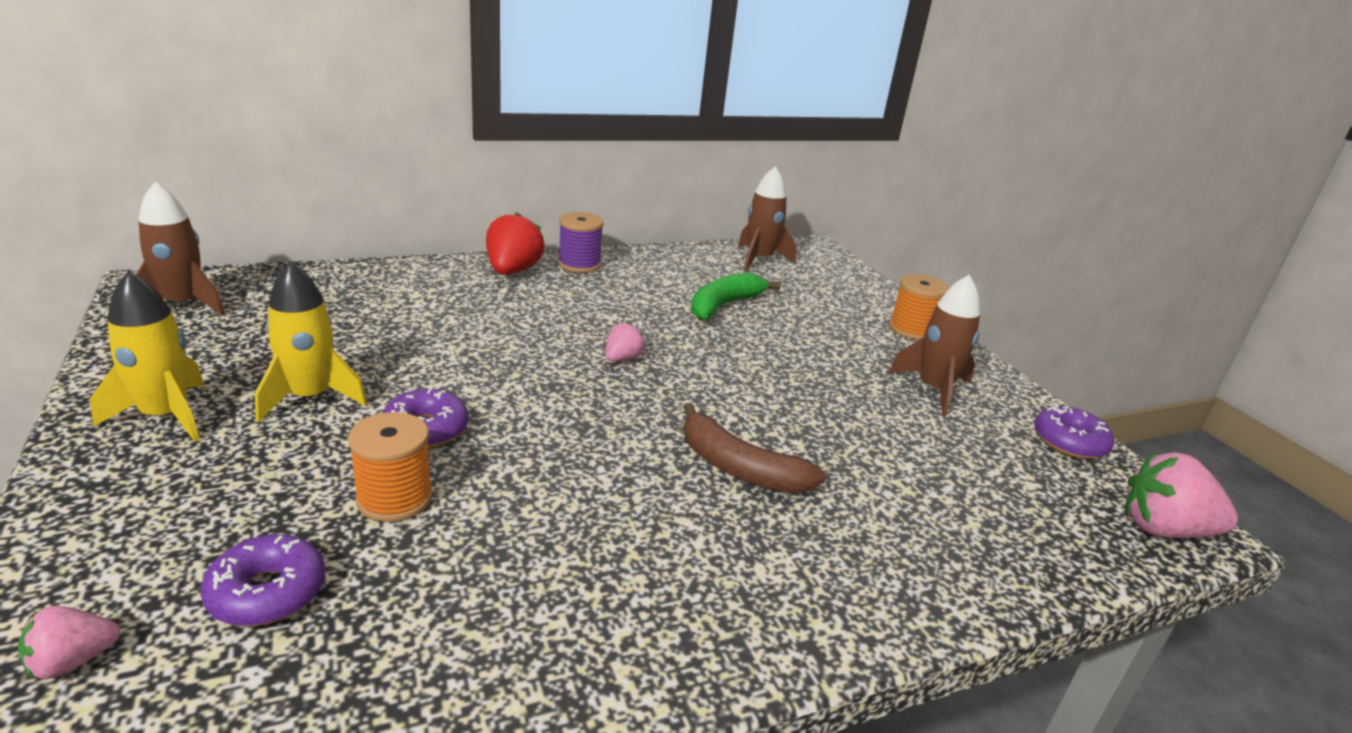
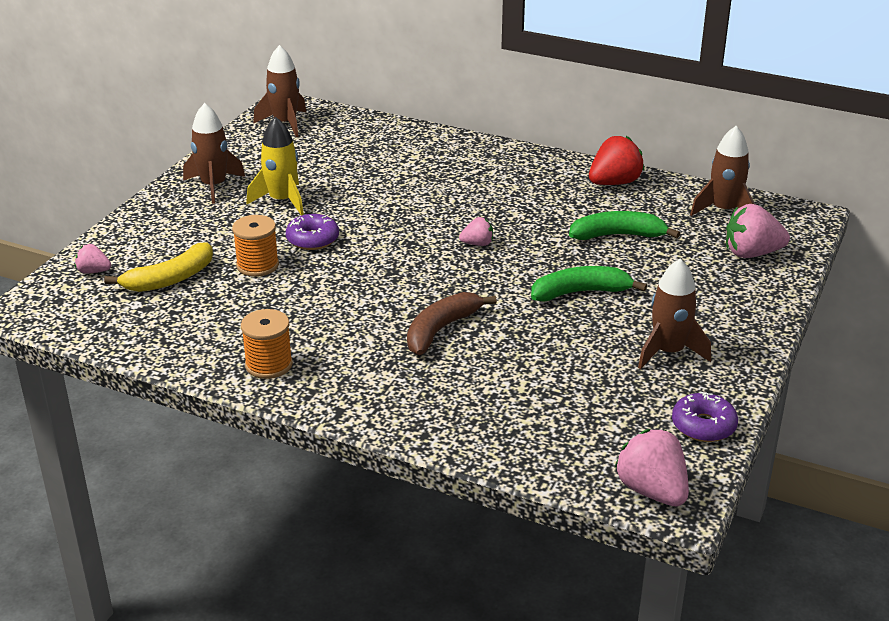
camera: 50 degrees right, 5 degrees up
(165, 416) = (214, 186): yellow rocket -> brown rocket
(267, 592) = (170, 279): purple donut -> yellow banana
(512, 271) = (501, 159): red strawberry -> red strawberry (614, 183)
(579, 264) = (558, 168): purple spool -> none
(739, 468) = (441, 330): brown banana -> brown banana turned 45 degrees clockwise
(785, 367) = (580, 292): none -> green banana
(834, 285) = (751, 253): none -> pink strawberry
(911, 330) = (747, 310): orange spool -> orange spool (269, 365)

